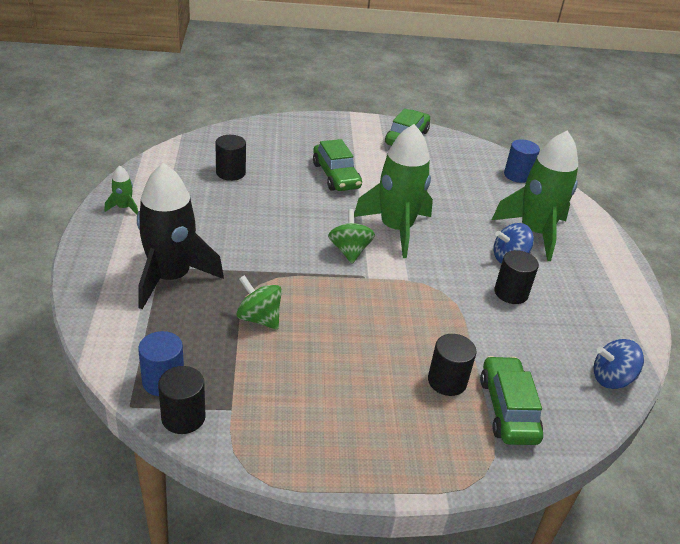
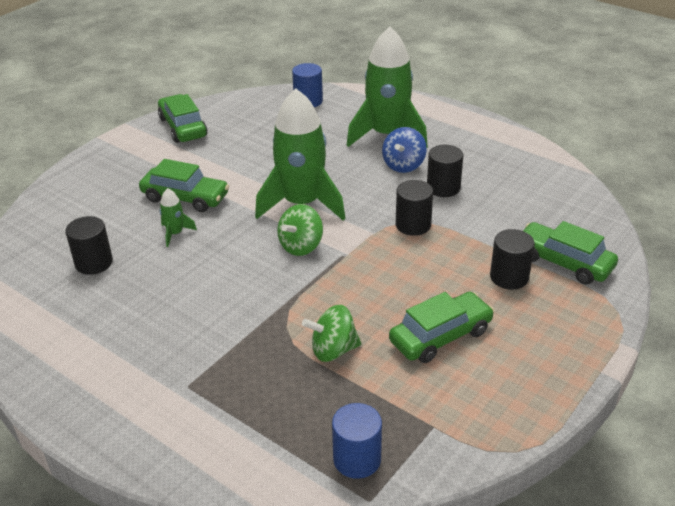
camera: 45 degrees left, 0 degrees up
(124, 208) = (55, 370): green rocket -> green rocket (175, 233)
(171, 277) = (212, 385): black rocket -> none
(183, 417) = (417, 466): black cylinder -> black cylinder (413, 225)
(332, 370) = (441, 336): none -> green car
(349, 251) = (301, 246): green spinning top -> green spinning top turned 90 degrees counterclockwise
(611, 379) = (574, 194): blue spinning top -> none

